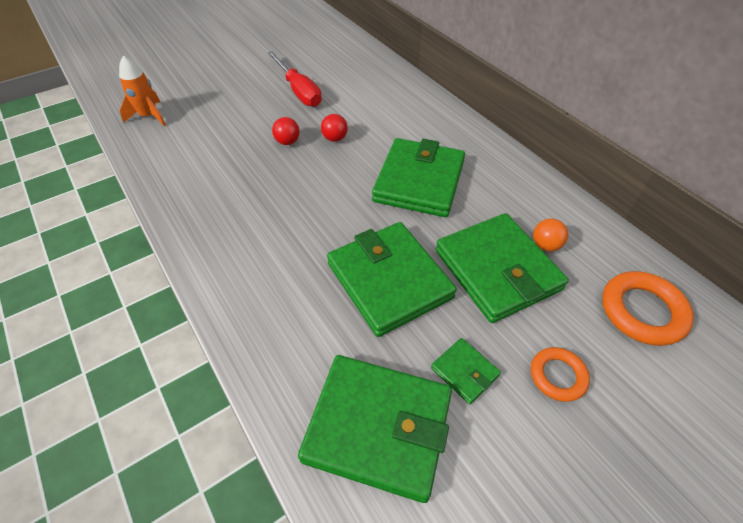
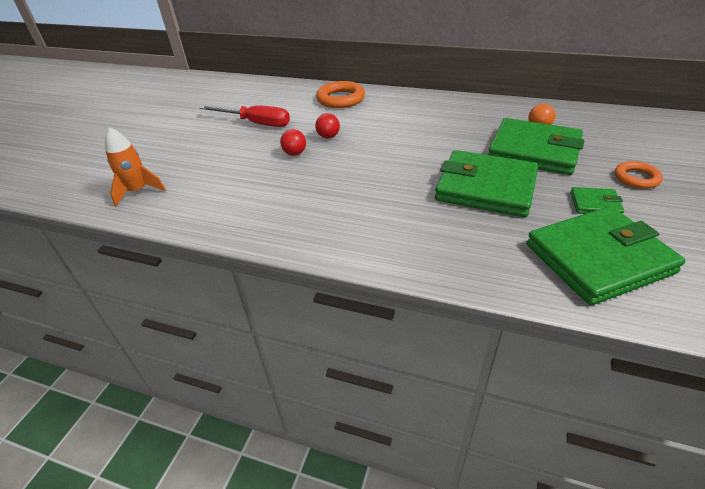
camera: 35 degrees left, 10 degrees down
(419, 181) = (422, 133): green wallet -> none
(642, 311) = (624, 131): orange ring -> orange ring (340, 99)

